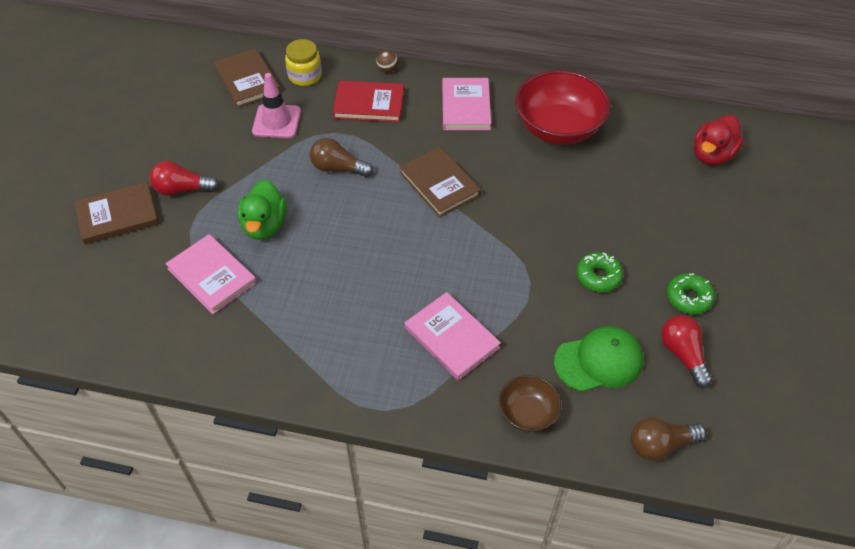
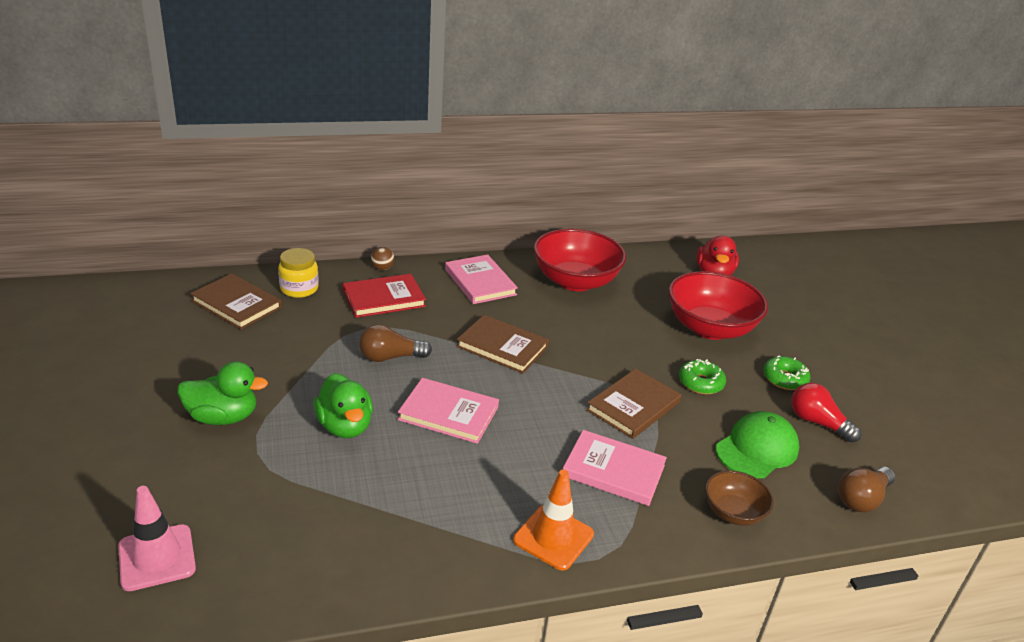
camera: 30 degrees left, 20 degrees down
(118, 216) = (154, 463): brown book -> brown book (633, 406)
(182, 189) = (223, 417): red light bulb -> green duck
(212, 276) = (315, 490): pink book -> pink book (448, 413)
(276, 121) = (294, 332): pink traffic cone -> pink traffic cone (157, 557)
(361, 379) = (553, 537): none -> orange traffic cone
(656, 218) = (710, 328): none -> red bowl

